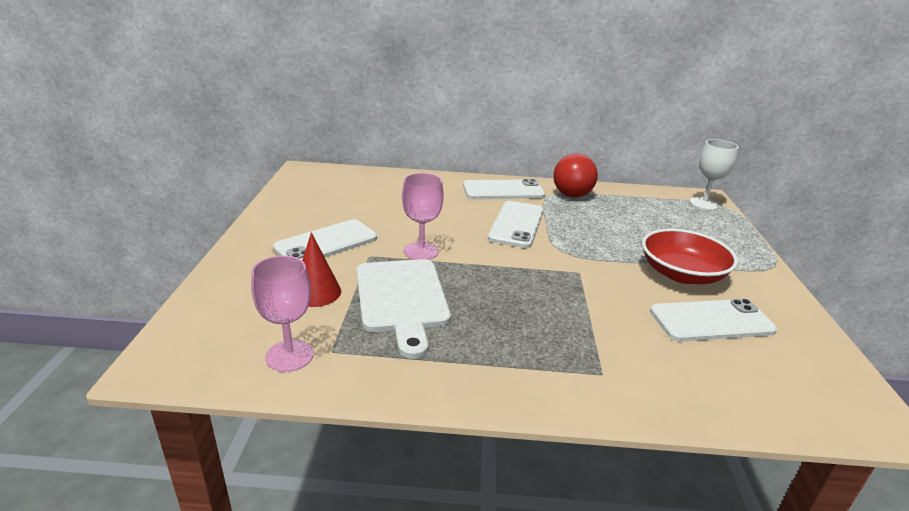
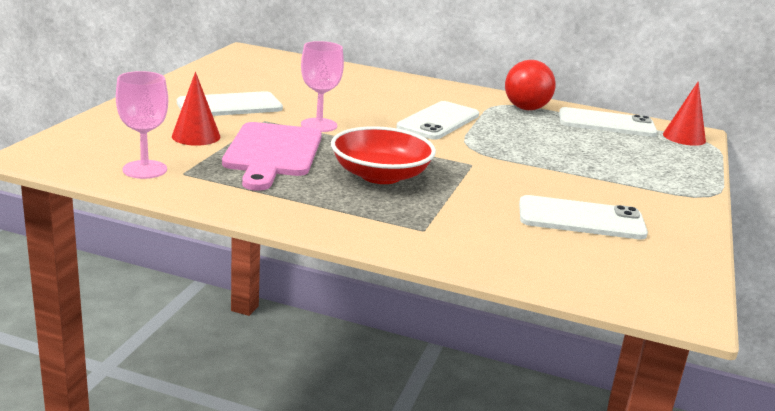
camera: 15 degrees right, 5 degrees down
(401, 299) = (272, 153): white cutting board -> pink cutting board
(503, 190) = (449, 94): white phone -> white phone (606, 123)
(681, 274) = (587, 183): red bowl -> red bowl (380, 175)
(704, 204) = (684, 137): white goblet -> red cone

